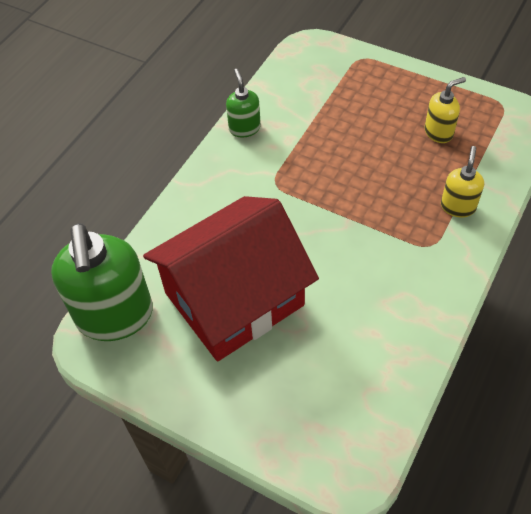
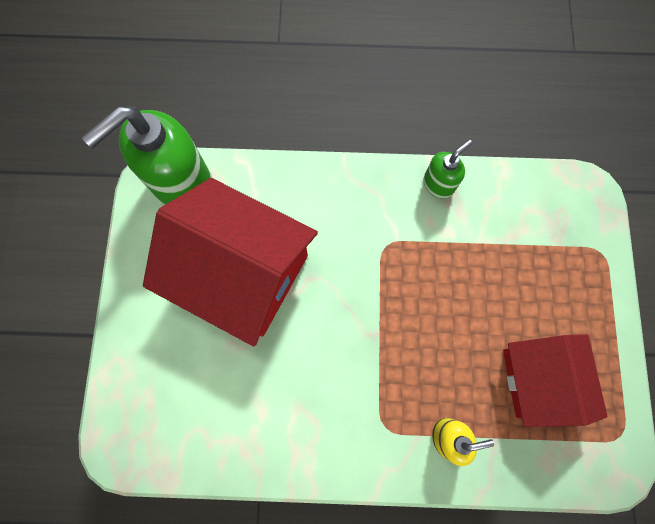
camera: 60 degrees right, 20 degrees up
(439, 132) = (539, 379): yellow soap dispenser -> red house

